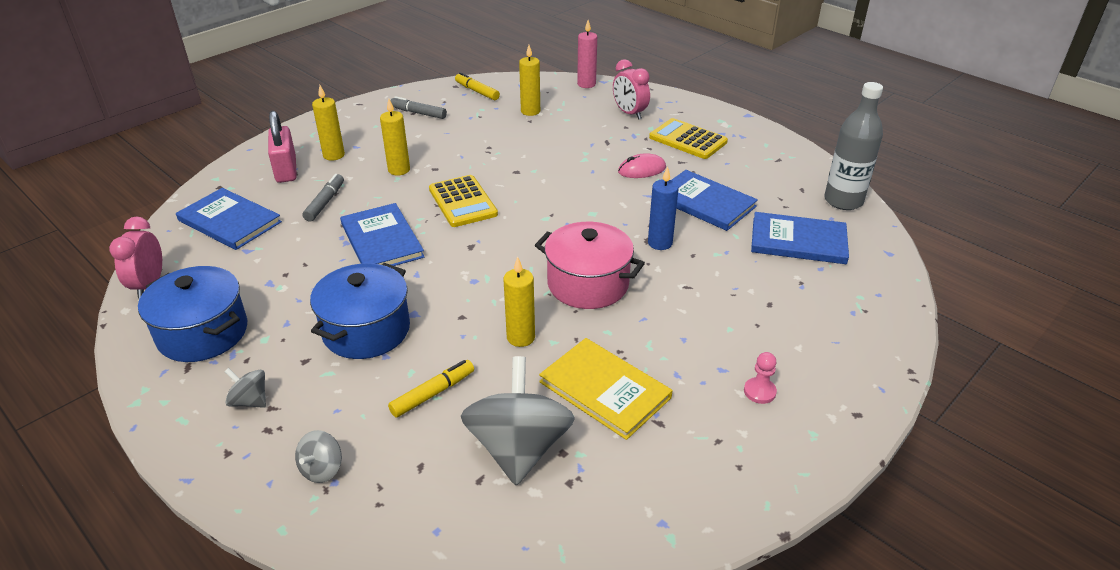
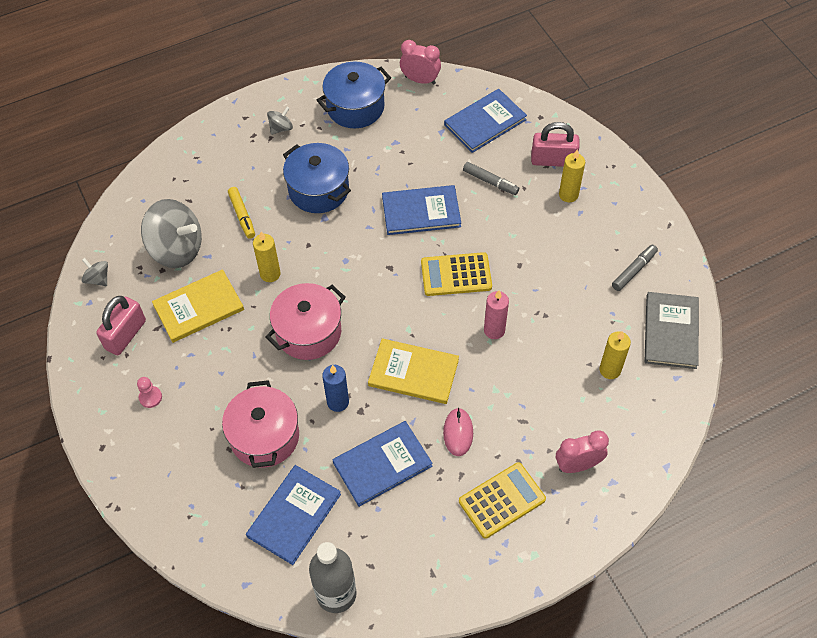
camera: 110 degrees right, 20 degrees up
(322, 469) = (210, 157): grey spinning top -> grey spinning top (98, 279)
(399, 170) = (526, 238): yellow candle -> none
(477, 91) = (671, 331): yellow marker -> grey book
(586, 84) = (662, 445): pink candle -> pink candle (494, 330)
(595, 205) = (413, 372): none -> yellow book
(690, 453) = (125, 335): none -> pink padlock
(735, 282) = (264, 436): none -> pink pot

